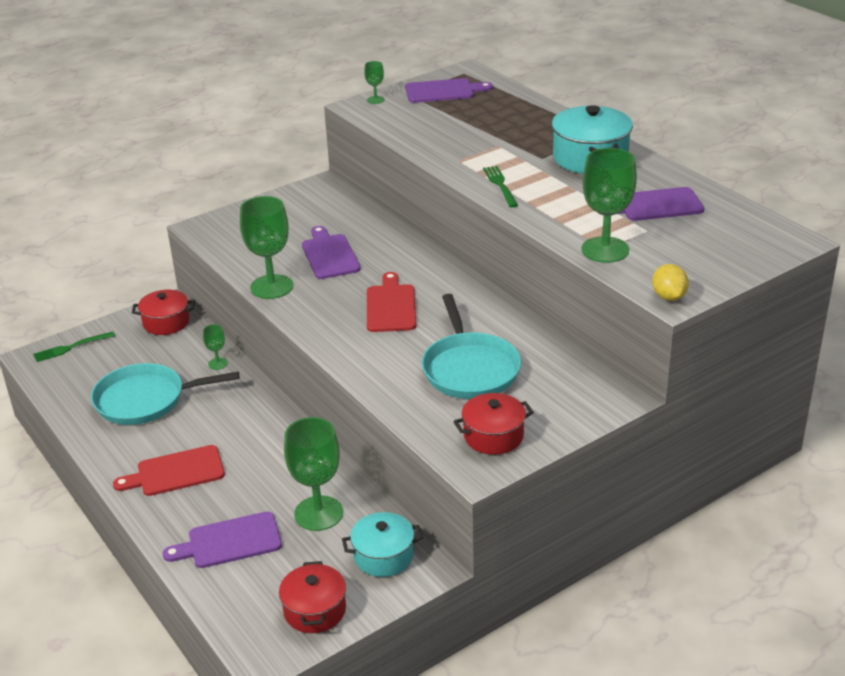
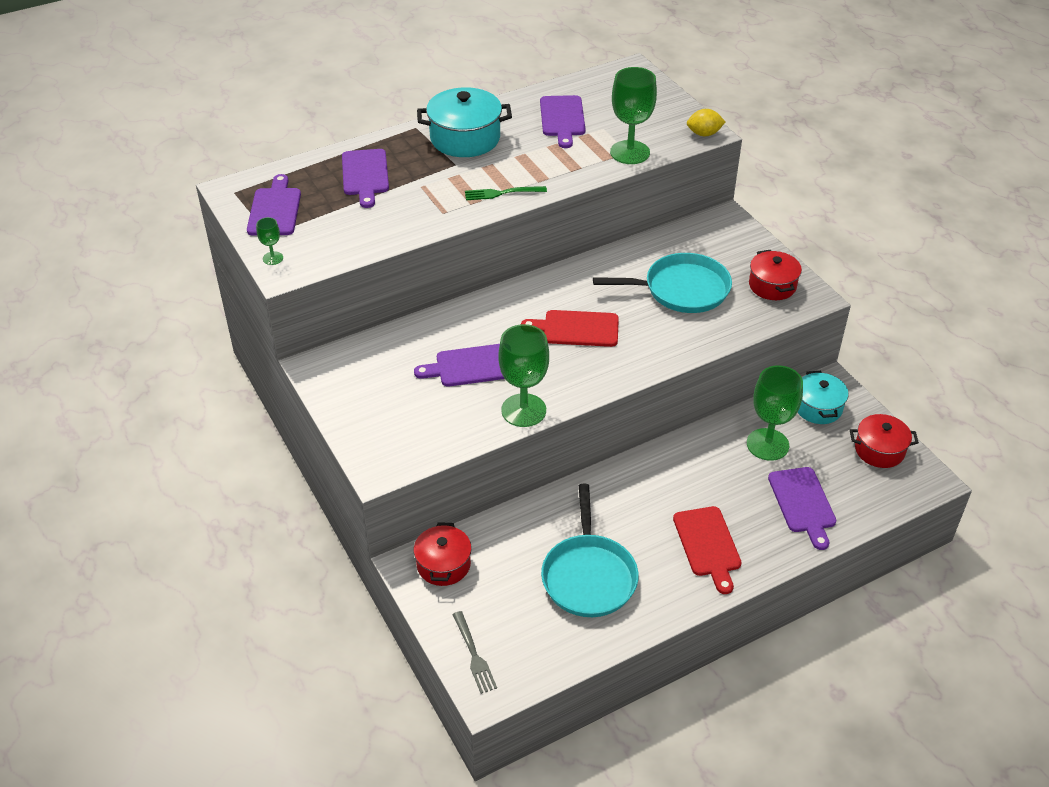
camera: 85 degrees left, 10 degrees up
(71, 347) = (474, 655): green fork -> grey fork
(218, 363) = (534, 516): green goblet -> none
(508, 120) = (365, 175): none -> purple cutting board

